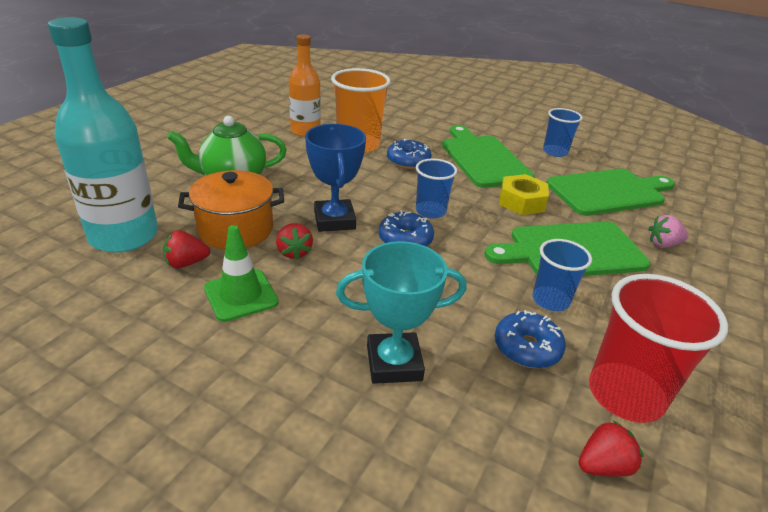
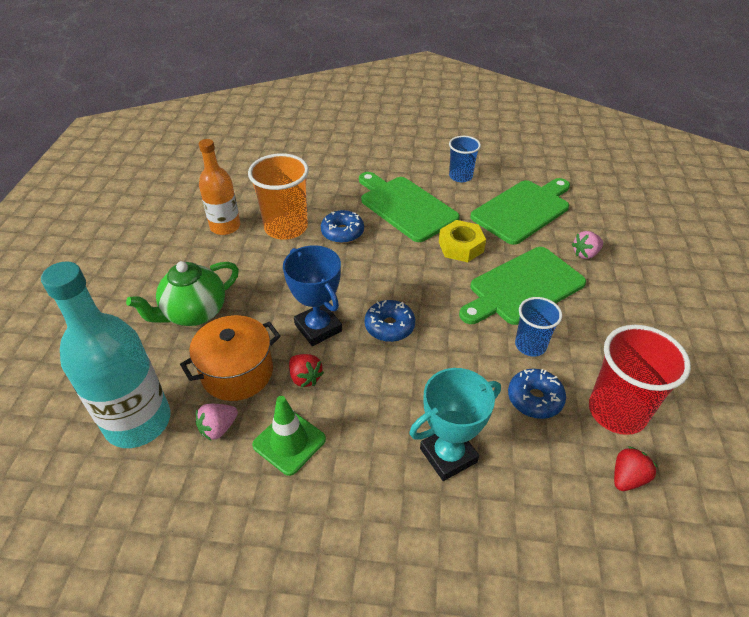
camera: 20 degrees left, 10 degrees up
(186, 263) = (218, 428): red strawberry -> pink strawberry
(430, 211) = (393, 286): blue cup -> none

